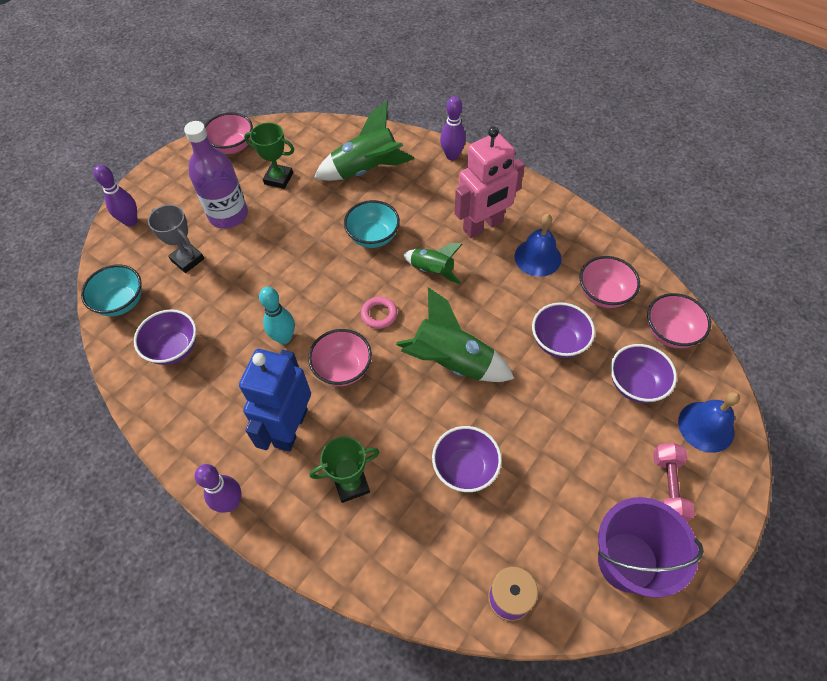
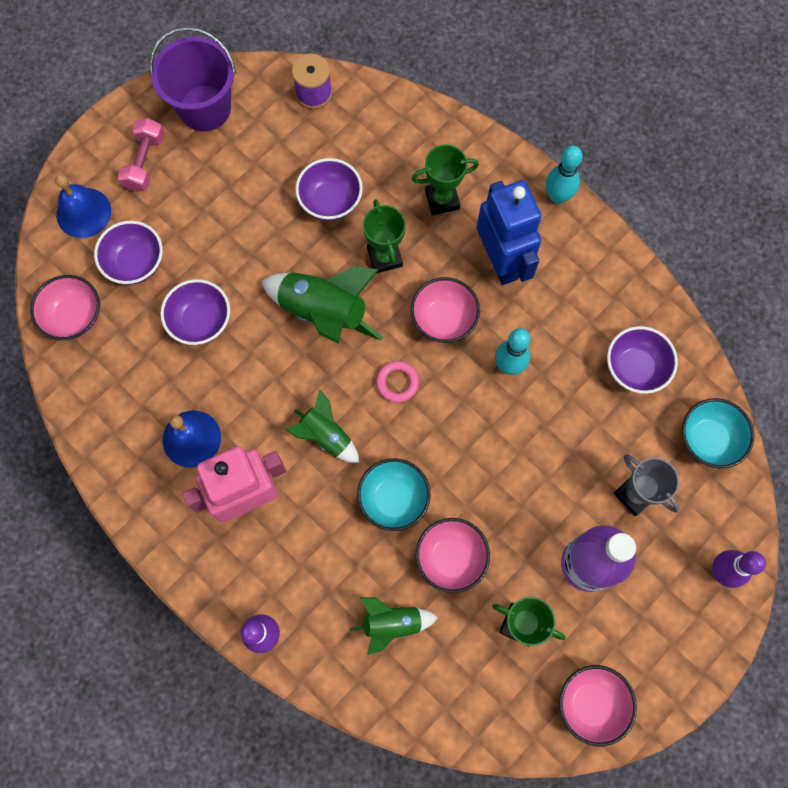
camera: 175 degrees left, 15 degrees up
(231, 502) = (557, 196): purple bowling pin -> turquoise bowling pin
(290, 428) = (501, 261): blue robot -> blue robot turned 45 degrees counterclockwise
(366, 170) = (392, 623): green rocket -> green rocket, size x0.60
(403, 418) = (385, 257): none -> green trophy
(603, 294) = (130, 375): pink bowl -> pink bowl (451, 558)

